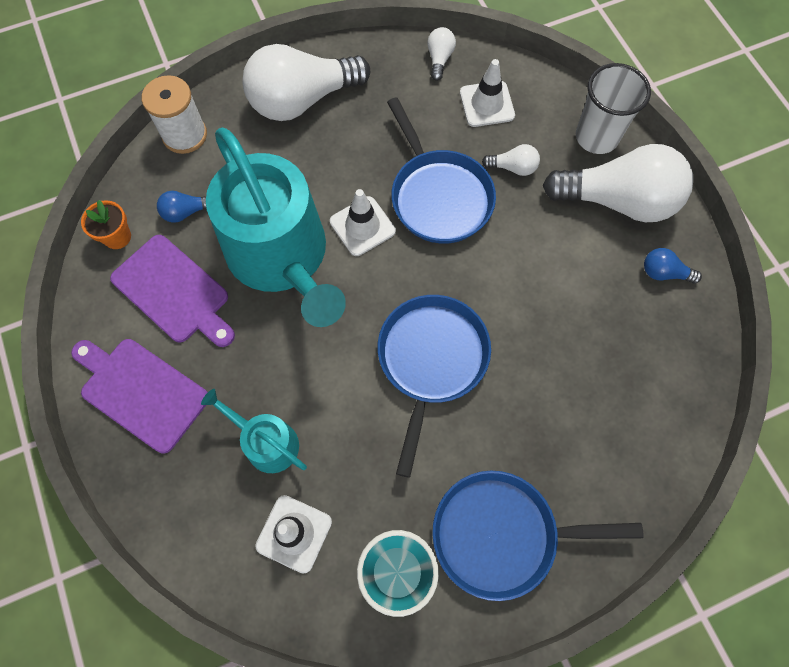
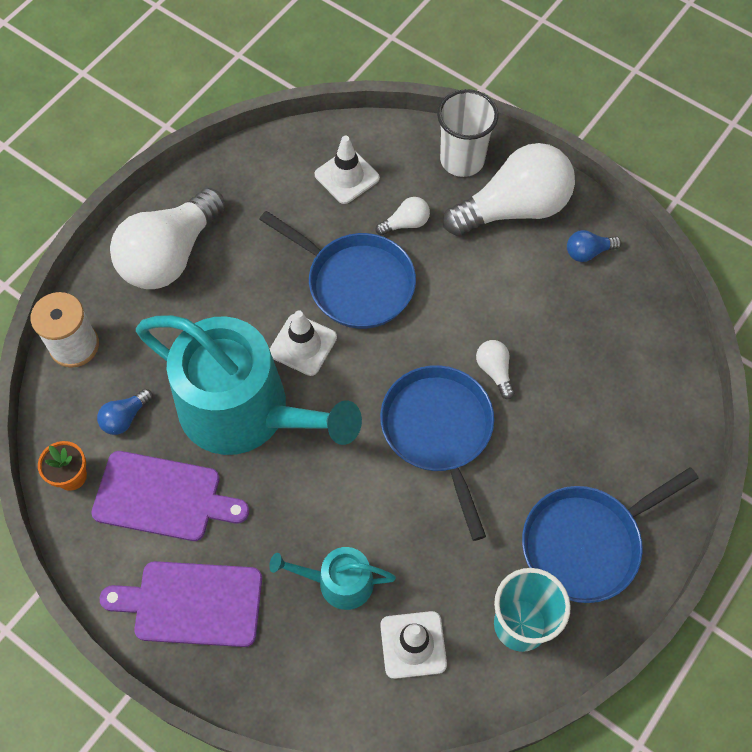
camera: 30 degrees left, 5 degrees down
(439, 59) = (277, 154): white light bulb -> white light bulb (494, 371)

